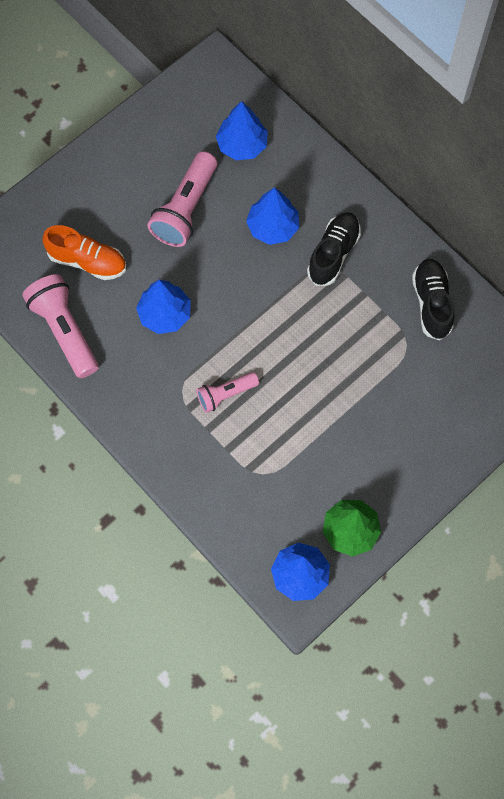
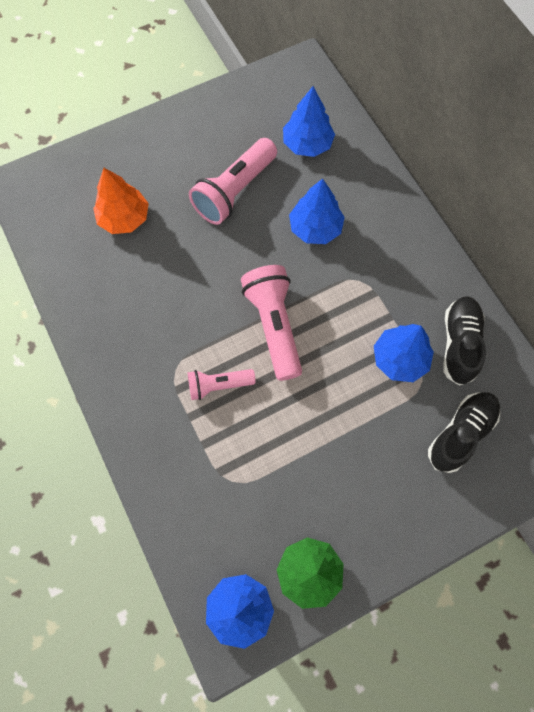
camera: 15 degrees right, 0 degrees up
(65, 331) = (79, 280): pink flashlight -> pink flashlight (274, 326)
(87, 261) = (124, 218): orange shoe -> orange tree
(165, 314) = (182, 288): blue tree -> blue tree (400, 359)
(333, 254) = (369, 269): black shoe -> black shoe (460, 434)

